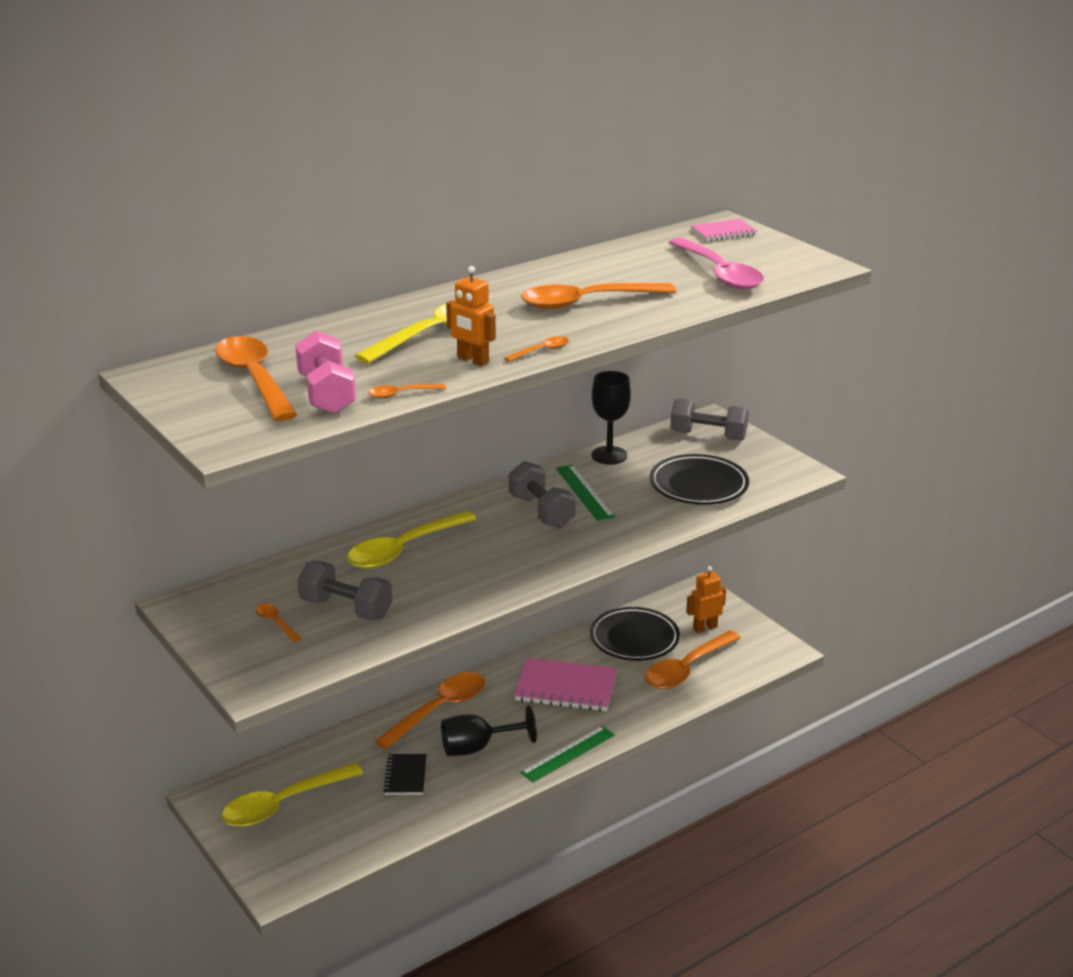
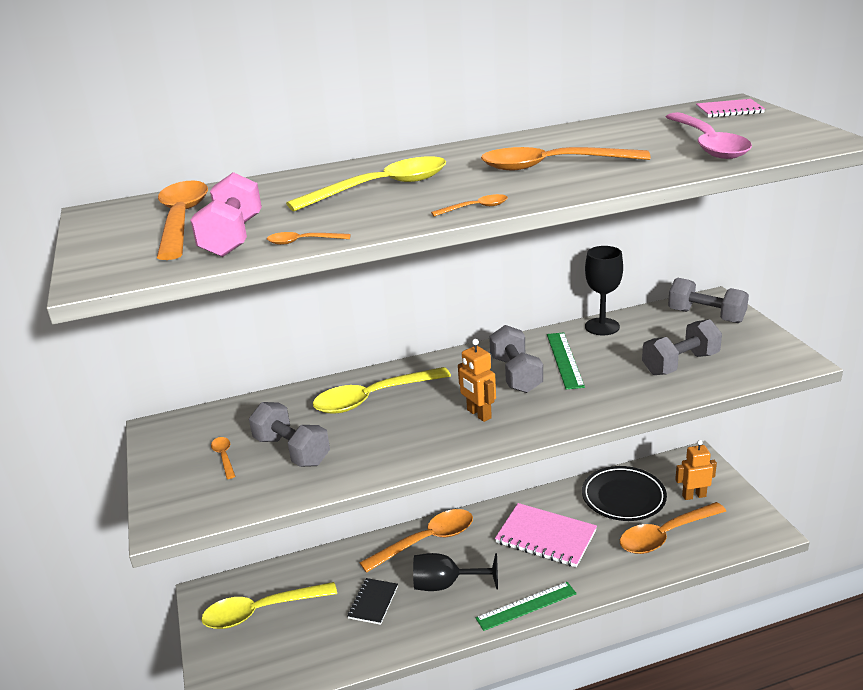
camera: 20 degrees right, 0 degrees up
(473, 360) = (399, 213): orange robot -> orange robot (478, 414)
(698, 485) = (680, 364): black plate -> grey dumbbell

